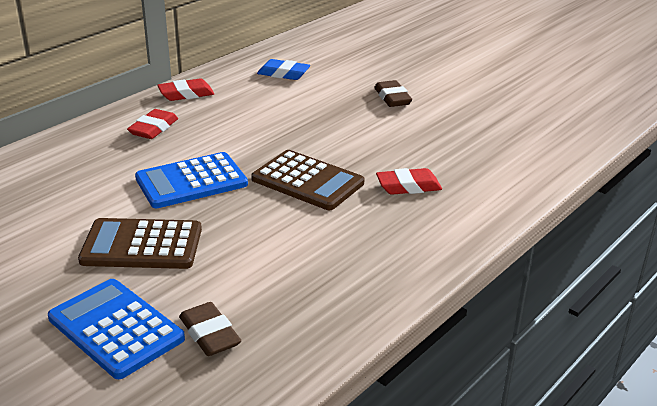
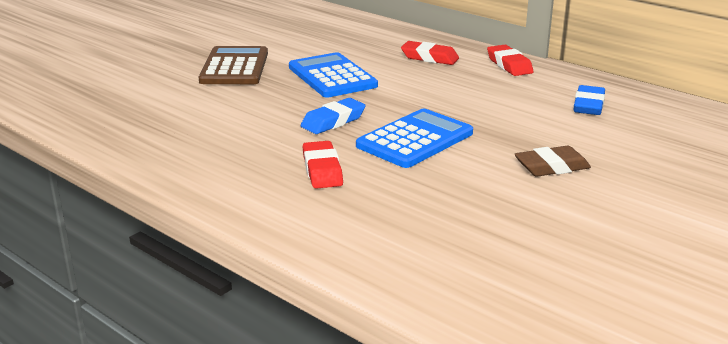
camera: 90 degrees right, 5 degrees down
(116, 328) = (134, 67): blue calculator -> blue calculator (415, 140)
(209, 334) = (113, 93): brown eraser -> none
(307, 181) = (333, 121): brown calculator -> blue eraser

